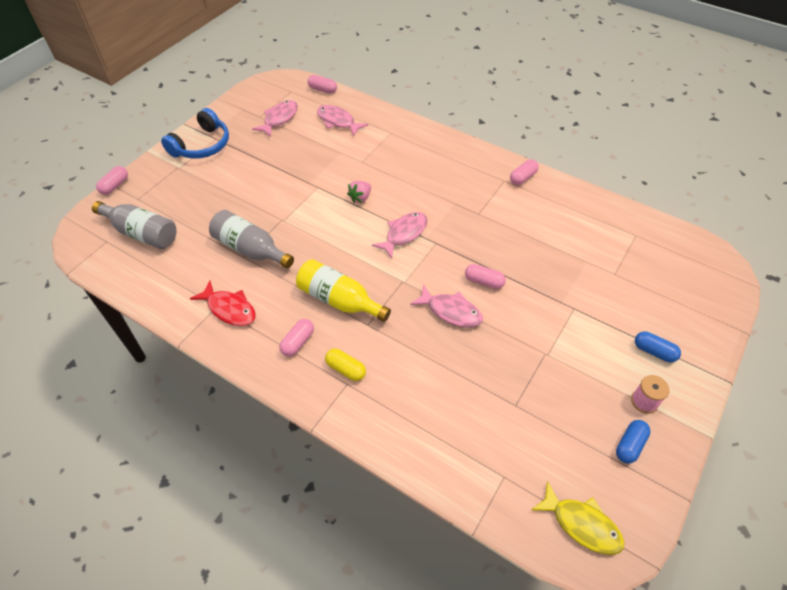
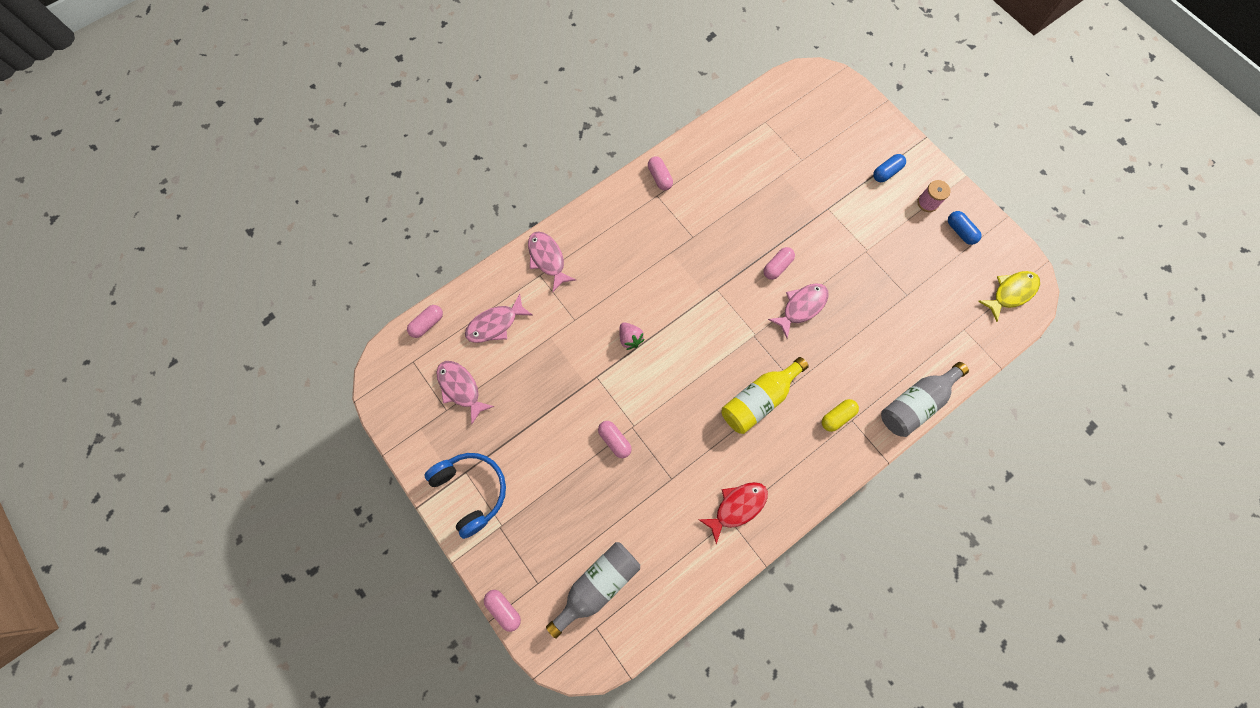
camera: 70 degrees left, 20 degrees up
(250, 249) = (664, 469): grey bottle -> grey bottle (915, 403)
(298, 342) = (796, 451): pink capsule -> pink capsule (614, 440)
(404, 234) = (695, 313): pink fish -> pink fish (547, 259)

